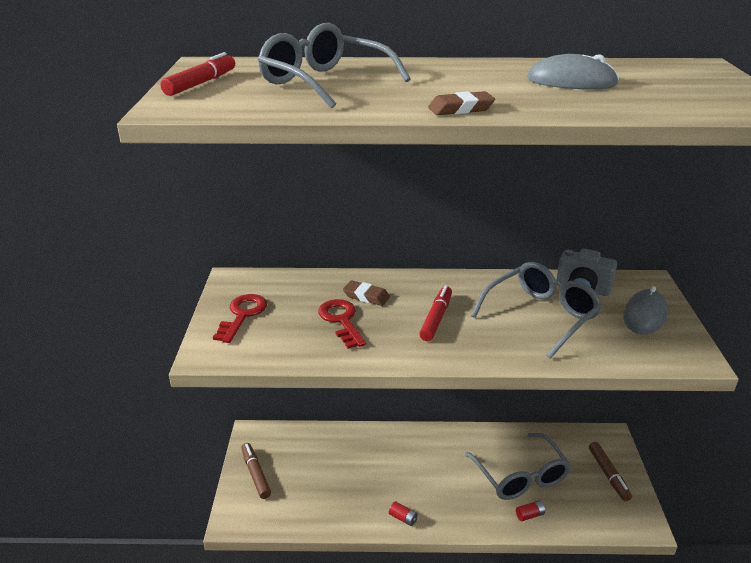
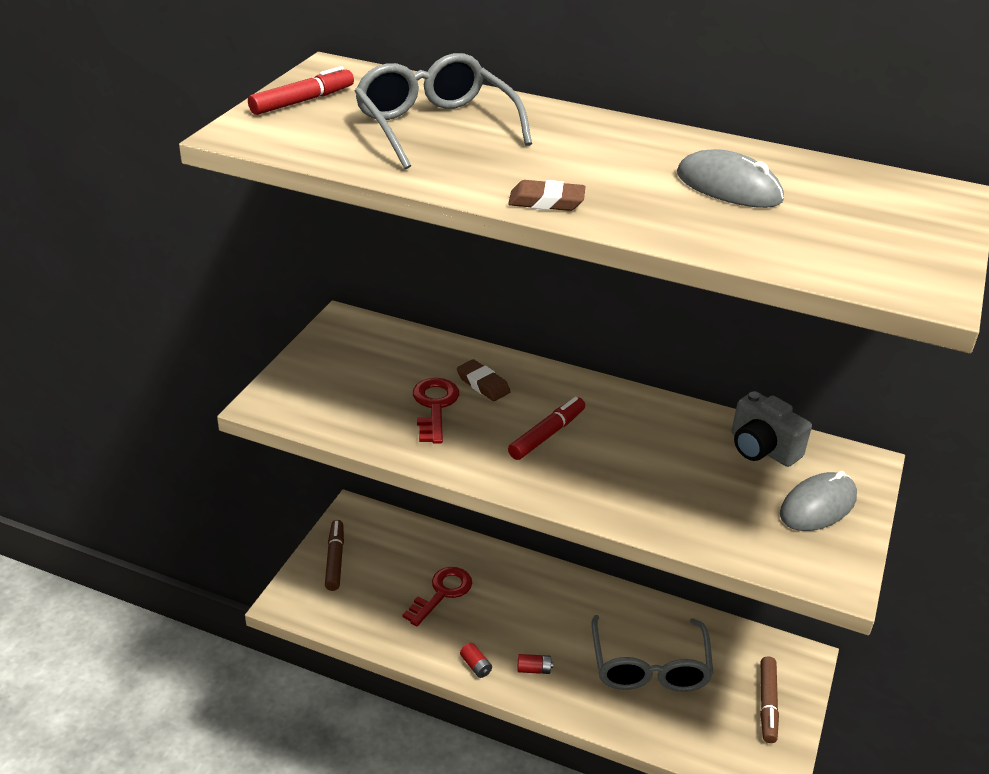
camera: 20 degrees right, 5 degrees up
(242, 315) = (330, 369): red key -> red key (442, 593)
(529, 515) = (632, 716): red battery -> red battery (534, 669)
(541, 315) = (680, 468): grey glasses -> none

